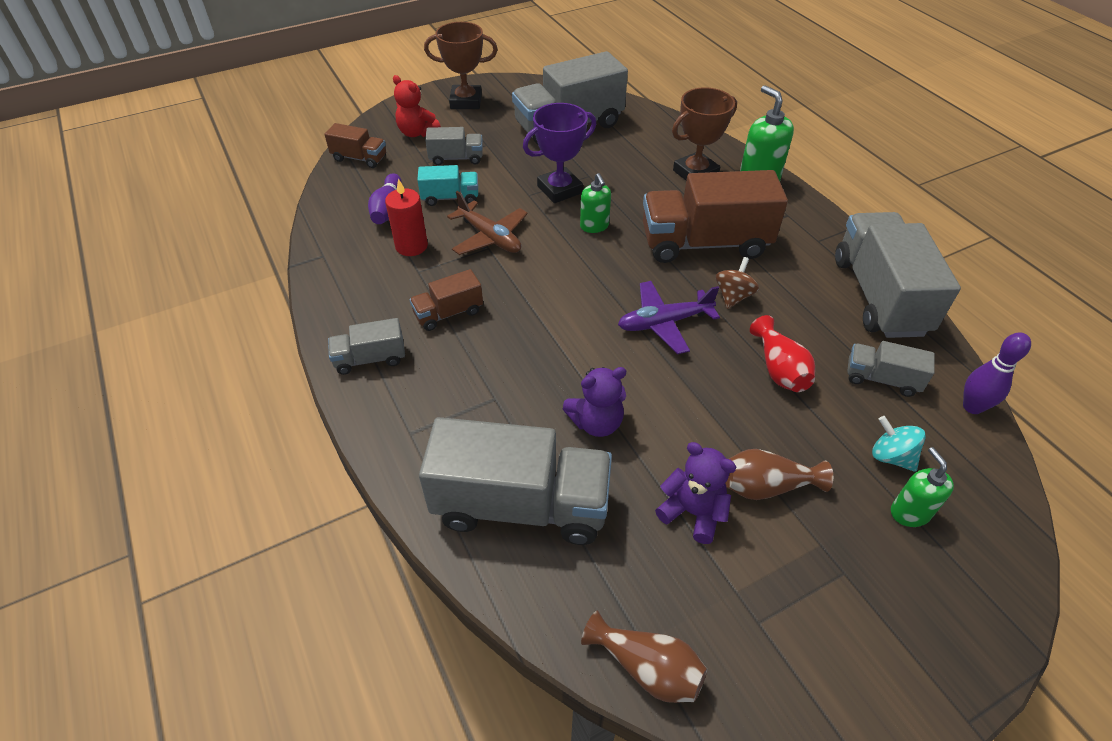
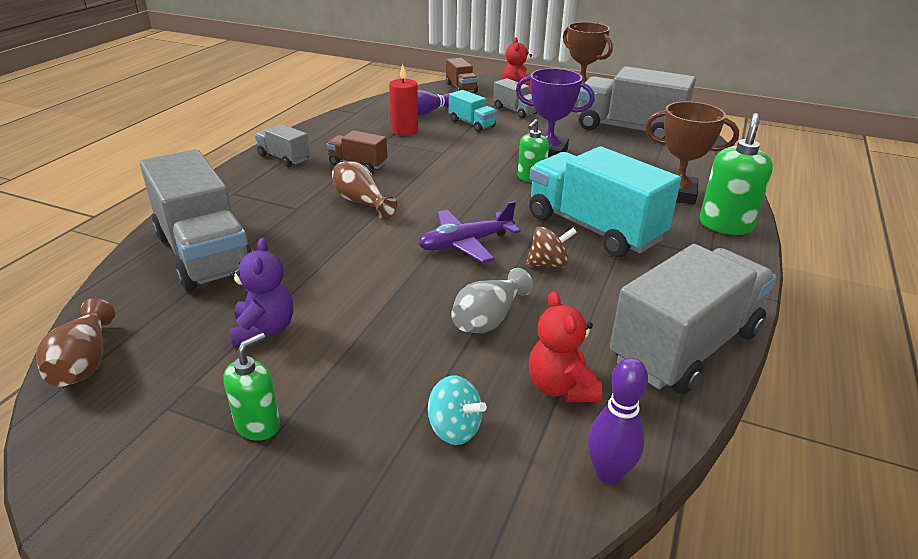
camera: 50 degrees right, 15 degrees down
(490, 237) = (454, 149): brown plane -> none
(596, 422) = (316, 254): purple teddy bear -> none
(664, 323) = (465, 243): purple plane -> purple plane turned 60 degrees counterclockwise
(704, 243) = (593, 228): brown truck -> turquoise truck
(766, 486) = (331, 360): brown vase -> brown vase (361, 202)
(779, 369) = (488, 319): red vase -> grey vase
(881, 379) = (560, 387): grey truck -> red teddy bear
(891, 456) = (454, 429): turquoise spinning top -> turquoise spinning top turned 120 degrees clockwise
(909, 512) = (387, 468): green soap dispenser -> green soap dispenser (258, 425)

